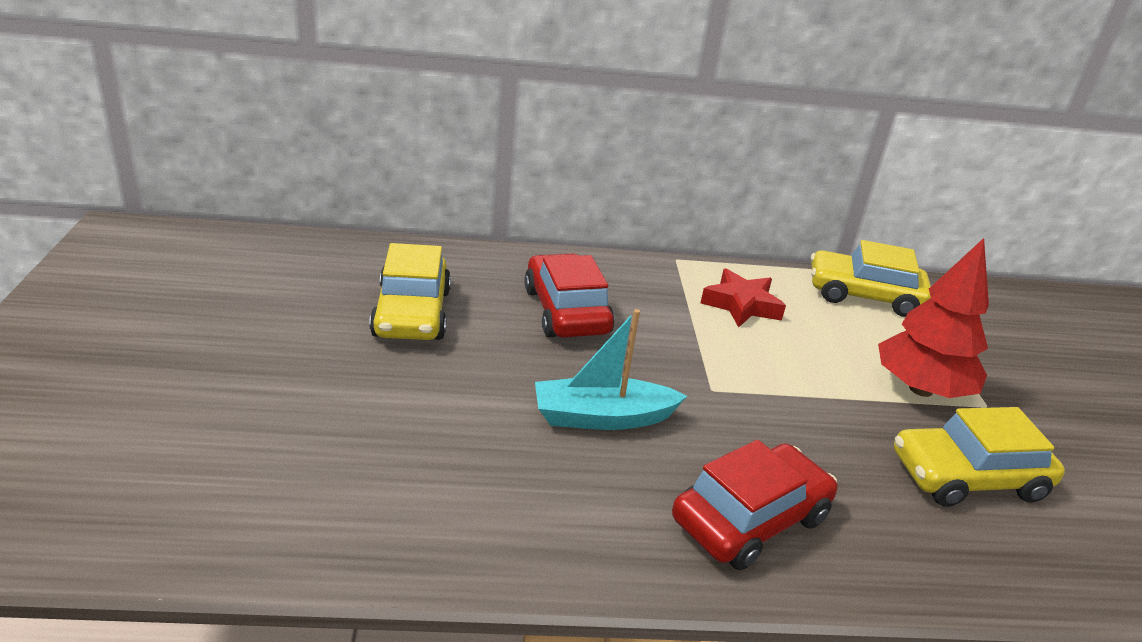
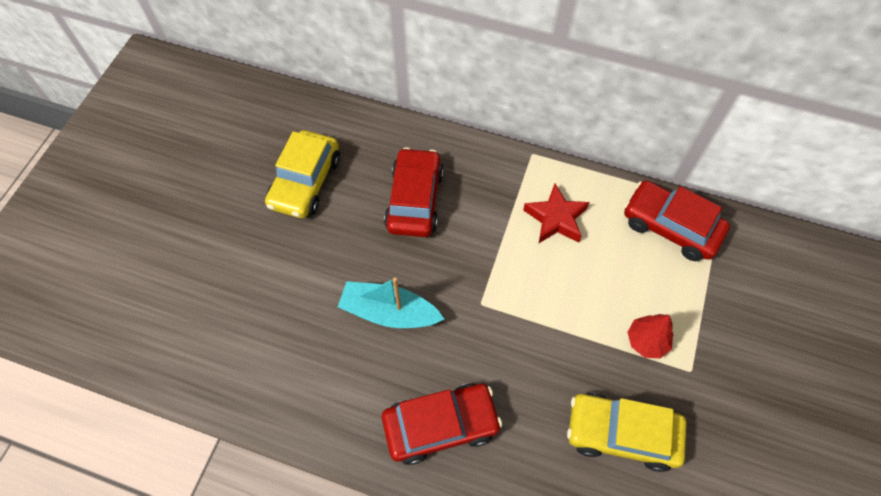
camera: 25 degrees right, 30 degrees up
(864, 295) = (670, 227): yellow car -> red car
(920, 389) = (646, 341): red tree -> red tree, size x0.55

